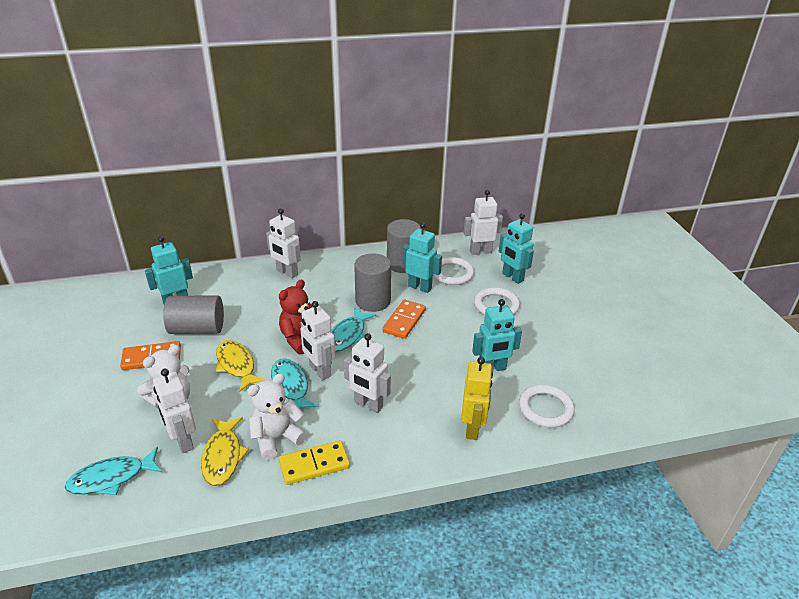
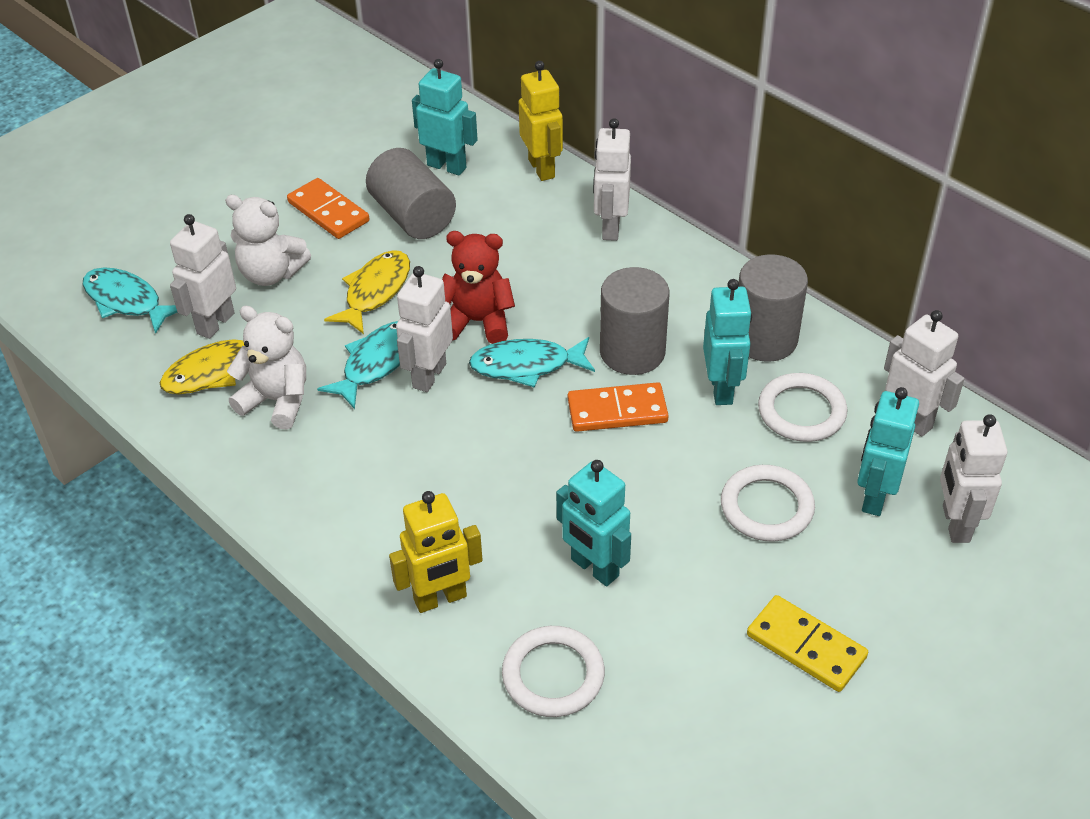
camera: 60 degrees right, 10 degrees up
(220, 274) = (542, 168): none -> yellow robot
(314, 464) = (258, 460): yellow domino -> yellow domino (806, 646)
(368, 405) = (402, 459): white robot -> white robot (955, 523)

